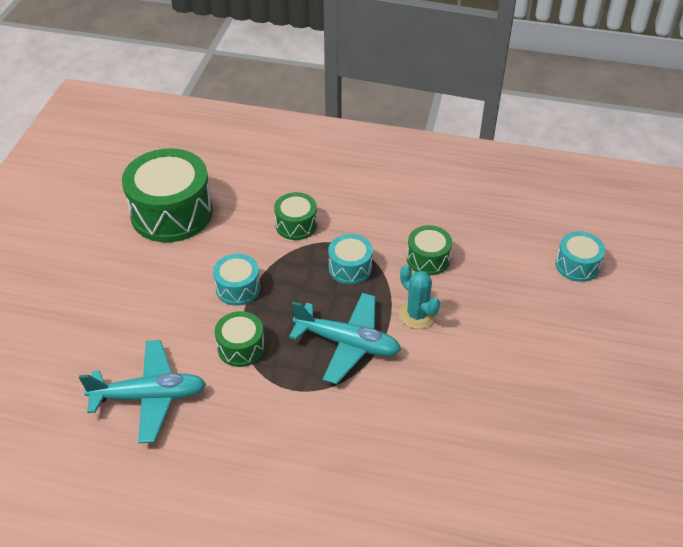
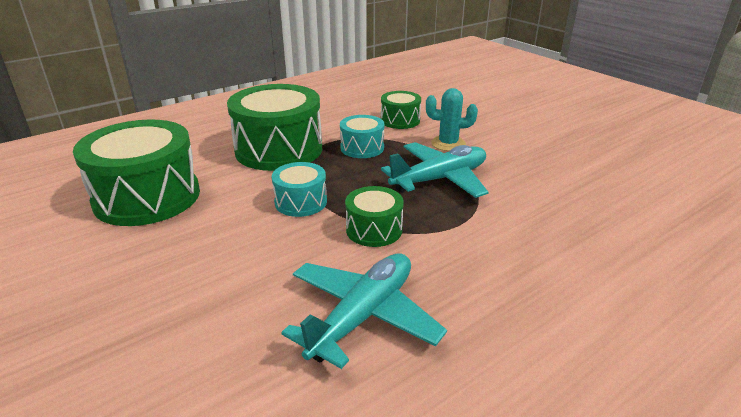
camera: 50 degrees left, 15 degrees down
(296, 225) = (279, 149): green drum -> green drum, size x1.97
(577, 265) = (476, 86): turquoise drum -> none

